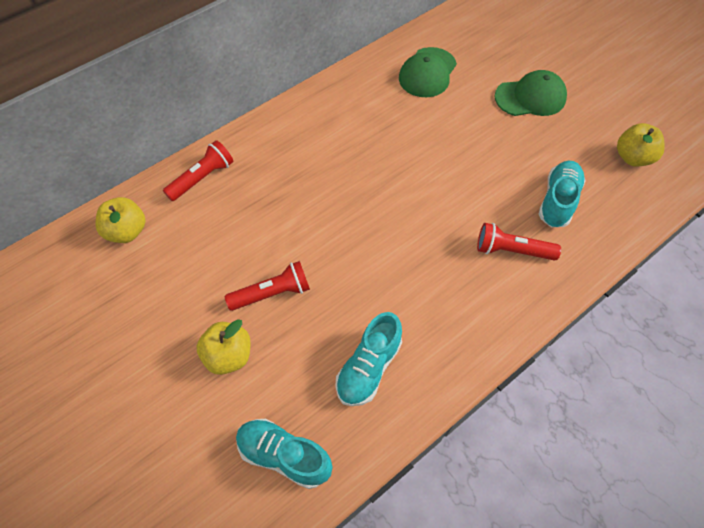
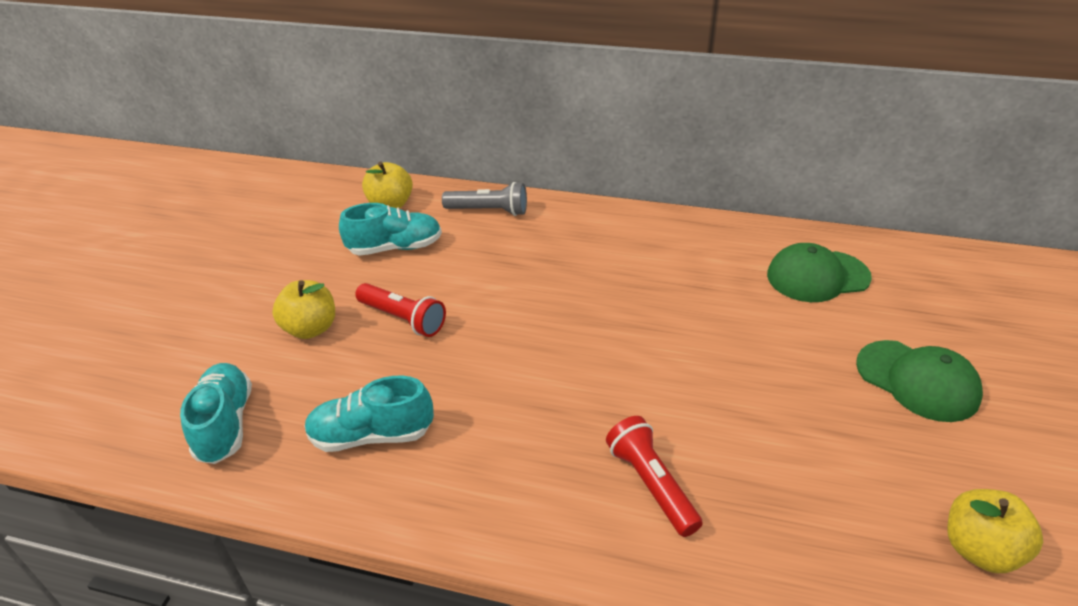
camera: 55 degrees right, 20 degrees down
(202, 178) = (489, 211): red flashlight -> grey flashlight
(558, 201) = (786, 495): turquoise shoe -> turquoise shoe (395, 248)

